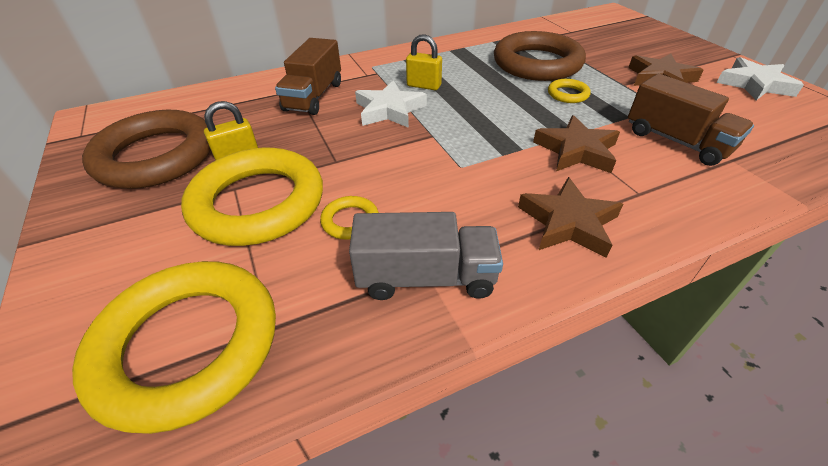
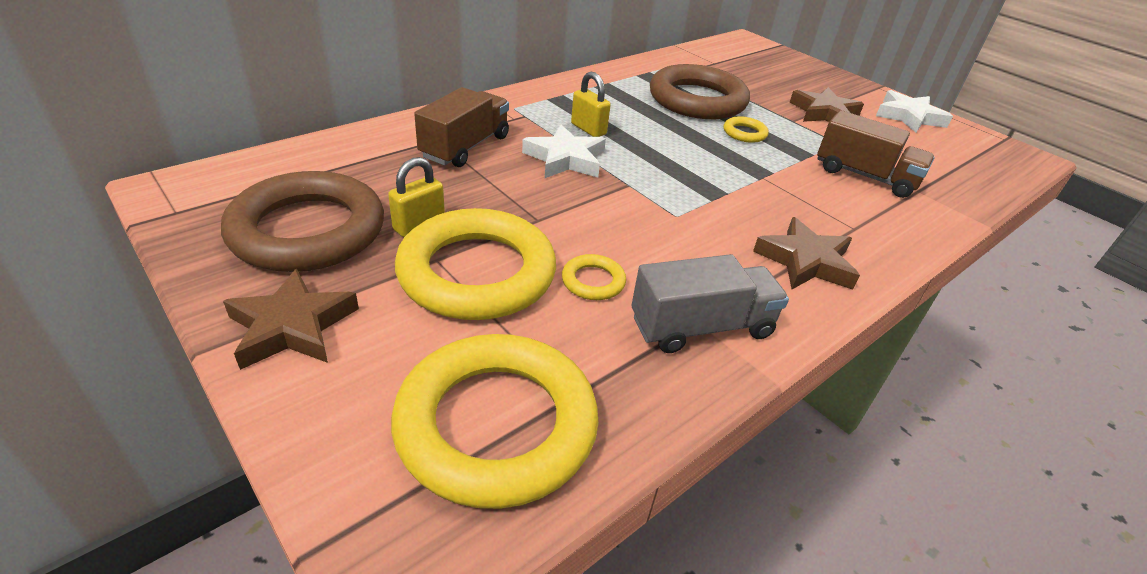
camera: 20 degrees left, 5 degrees down
(314, 96) = (465, 147): brown truck -> brown truck turned 150 degrees counterclockwise
(424, 86) = (588, 129): yellow padlock -> yellow padlock turned 45 degrees clockwise
(576, 151) = (780, 191): brown star -> brown star (292, 327)

